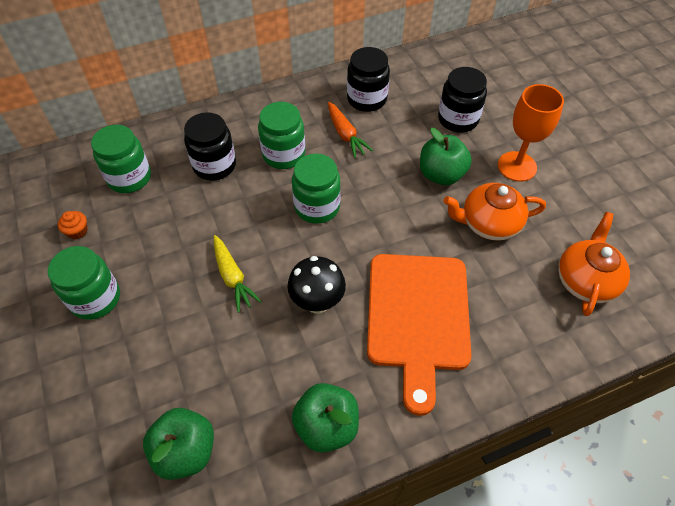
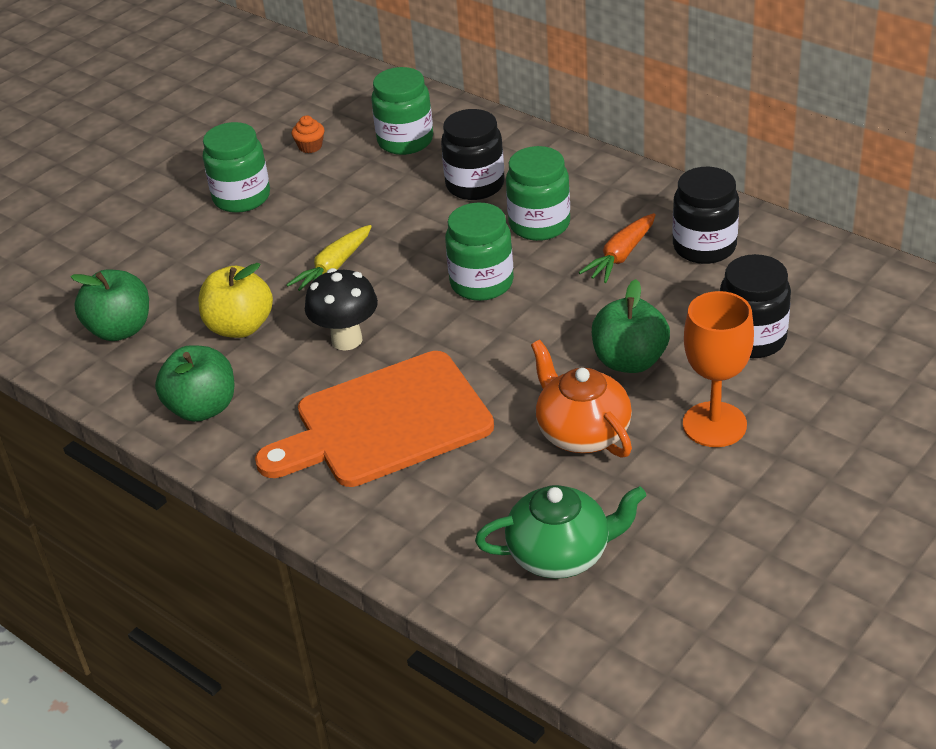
camera: 65 degrees right, 15 degrees down
(251, 363) = (240, 327): none -> yellow apple
(585, 280) = (561, 554): orange teapot -> green teapot

